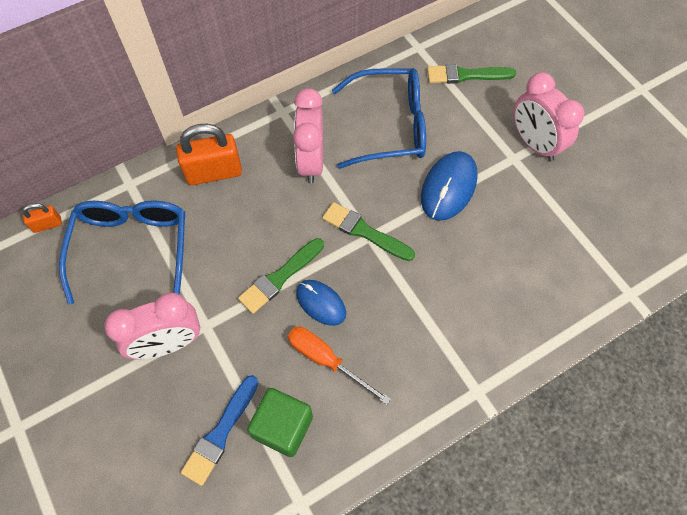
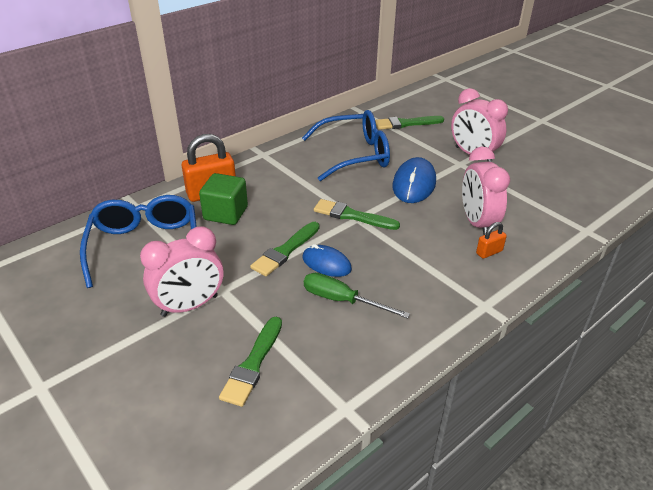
camera: 10 degrees left, 25 degrees down
(47, 224) = (61, 239): orange padlock -> orange padlock (489, 252)
(220, 433) = (253, 364): blue brush -> green brush
(283, 427) = (313, 352): green cube -> green cube (225, 213)
(311, 162) = (295, 180): pink clock -> pink clock (477, 223)
(326, 360) = (342, 300): orange screwdriver -> green screwdriver

